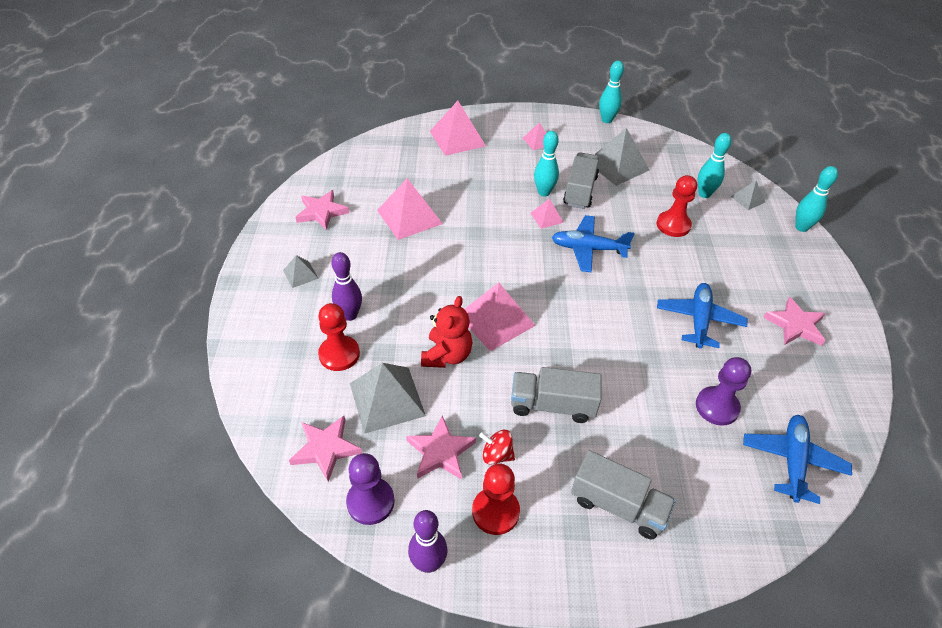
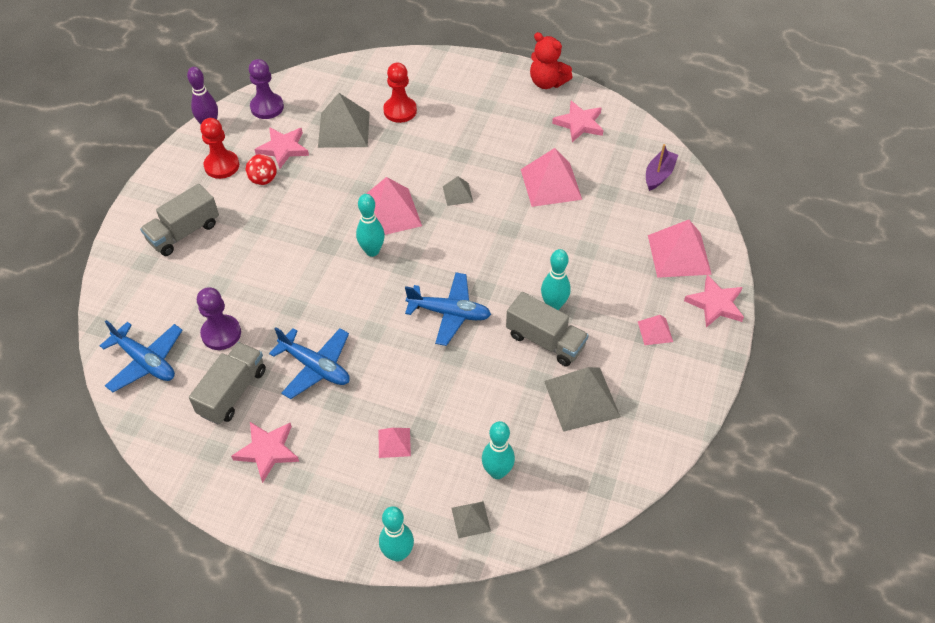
camera: 110 degrees right, 5 degrees up
(300, 274) = (499, 100): grey pyramid -> grey pyramid (457, 194)
(326, 449) = (319, 92): pink star -> pink star (715, 304)
(350, 315) = (438, 123): purple bowling pin -> none
(373, 157) = (659, 175): none -> purple boat
(447, 355) = (367, 172): red teddy bear -> red teddy bear (547, 82)
(496, 455) = (263, 178): red spinning top -> red spinning top turned 120 degrees clockwise
(546, 217) = (510, 294): pink pyramid -> pink pyramid (394, 442)
(552, 405) = (285, 223): grey truck -> grey truck (232, 392)
(588, 249) = (449, 313): blue plane -> blue plane turned 75 degrees clockwise
(606, 120) = (686, 428): turquoise bowling pin -> turquoise bowling pin (372, 251)
(673, 225) = (455, 409): red pawn -> none

